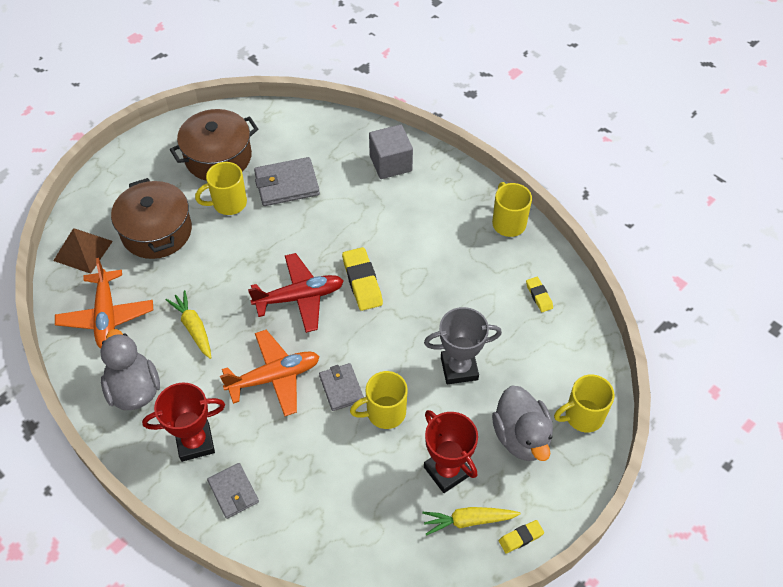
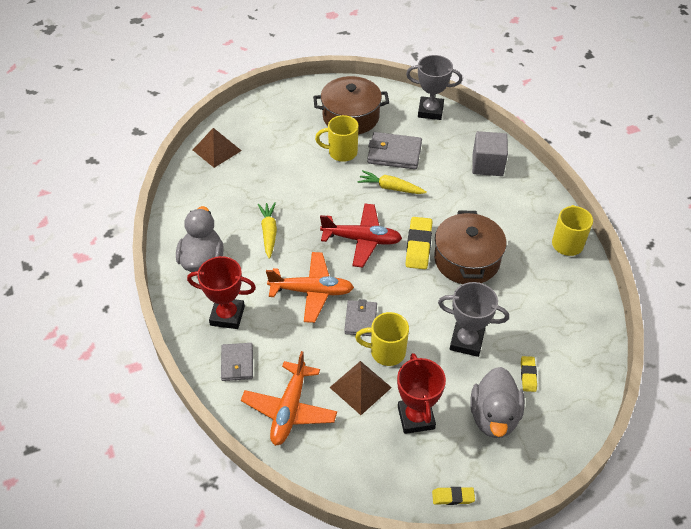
camera: 25 degrees right, 5 degrees down
(106, 316) = (210, 201): orange plane -> orange plane (289, 409)
(156, 231) = (277, 154): brown pot -> brown pot (466, 260)
(302, 121) = (430, 111): none -> grey trophy
(376, 462) = (360, 387): none -> brown pyramid
(468, 521) = (414, 464): yellow carrot -> yellow carrot (390, 188)
(539, 296) = (566, 310): yellow eraser -> yellow eraser (528, 375)
(582, 416) = (558, 422): yellow mug -> none

